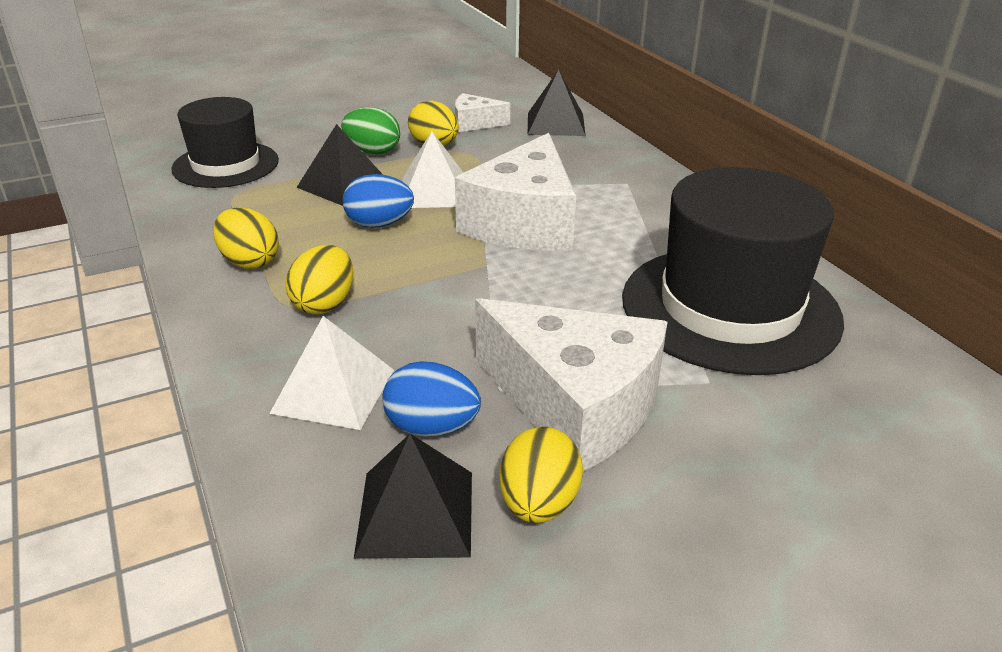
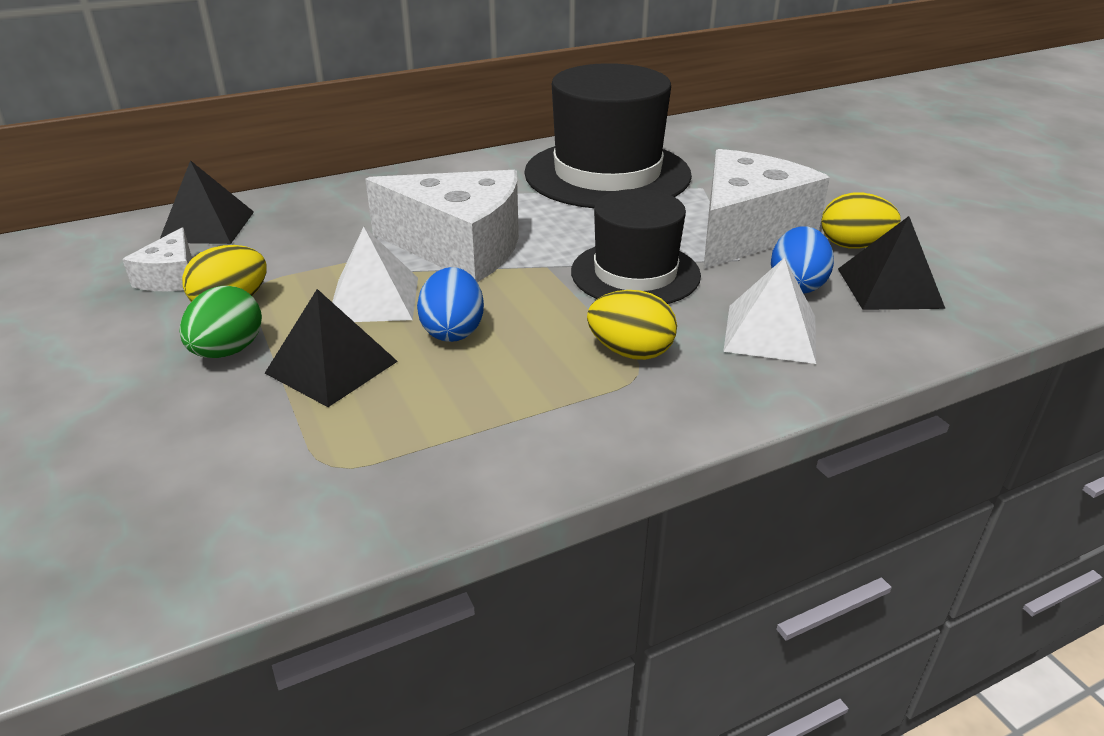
camera: 90 degrees left, 0 degrees up
(226, 165) = (211, 496): black hat -> black hat (635, 273)
(249, 262) = (542, 418): yellow egg -> none

